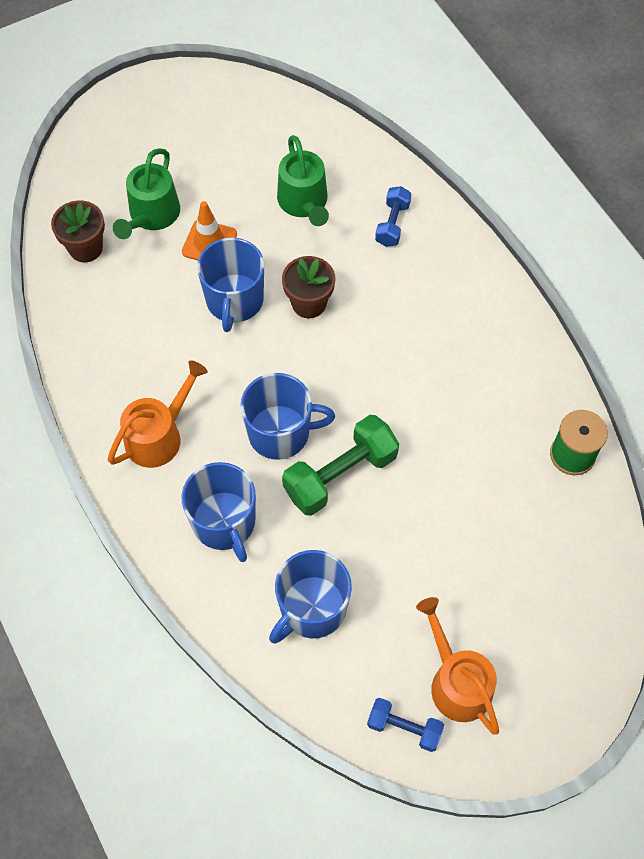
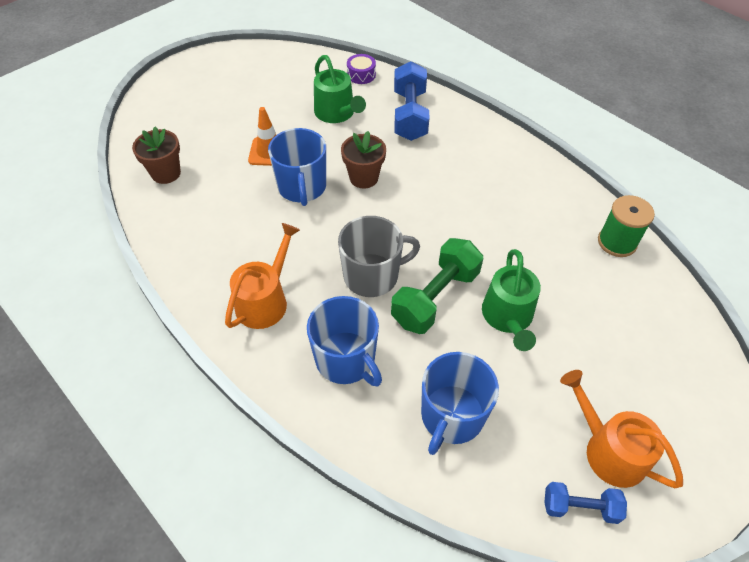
camera: 15 degrees left, 10 degrees down
(152, 215) = (217, 142): green watering can -> green watering can (508, 317)
(280, 432) = (372, 275): blue mug -> grey mug
(351, 148) = (361, 75): none -> purple drum
(392, 224) = (410, 115): blue dumbbell -> blue dumbbell, size x1.74

